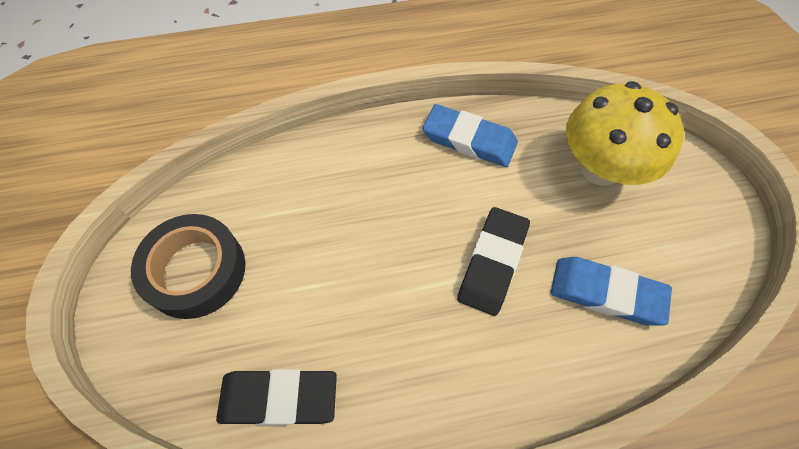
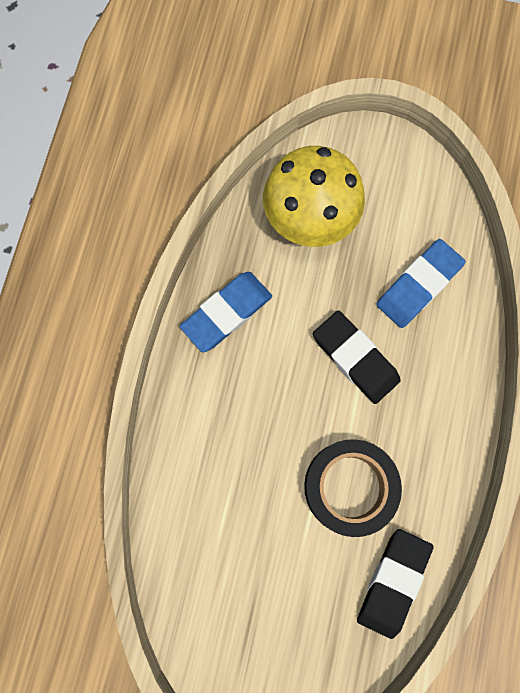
camera: 65 degrees left, 15 degrees up
(195, 270) = (248, 619): black tape -> black tape (350, 487)

